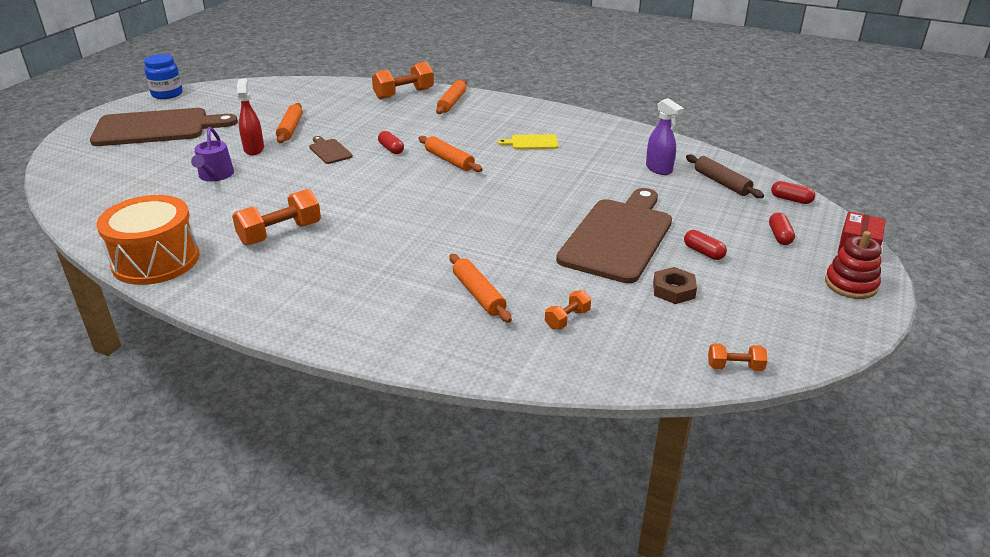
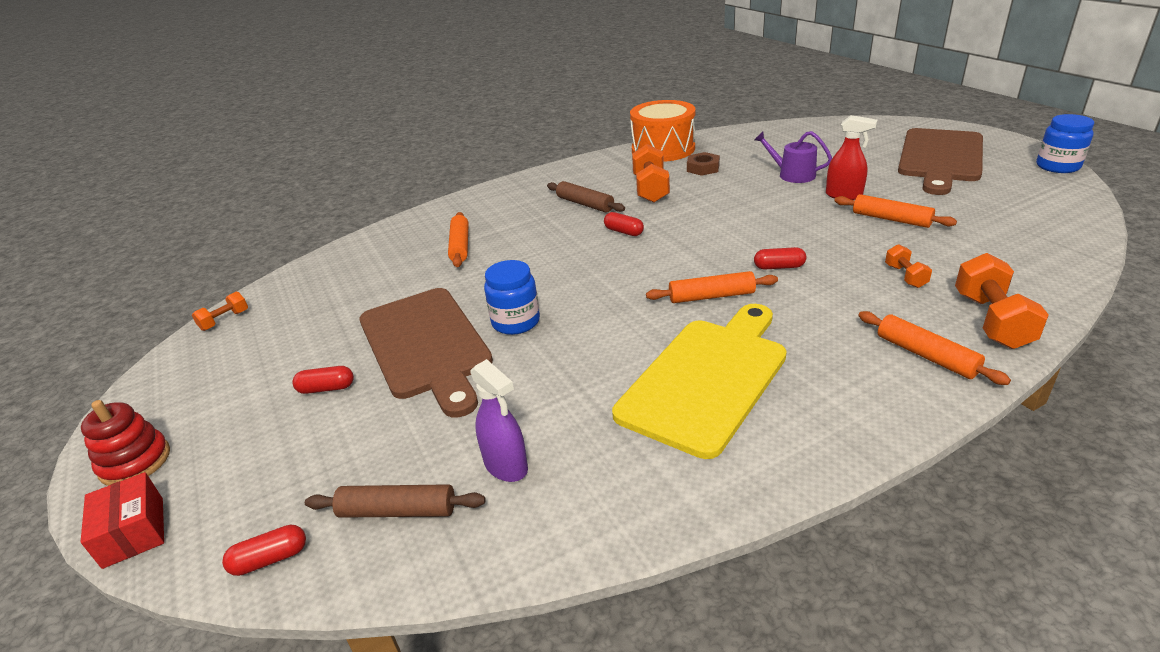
camera: 130 degrees right, 0 degrees up
(329, 151) = (805, 231): brown cutting board -> none
(337, 258) = (585, 204): none -> brown rolling pin
(478, 294) = (460, 246): orange rolling pin -> orange rolling pin turned 75 degrees clockwise
(532, 142) = (707, 378): yellow cutting board -> yellow cutting board, size x2.35
(552, 214) = (516, 322): none -> blue jar
(567, 319) = (379, 272): orange dumbbell -> orange dumbbell (905, 276)
(659, 169) = (506, 466): purple spray bottle -> purple spray bottle turned 135 degrees counterclockwise
(673, 290) = (321, 337): brown nut -> brown nut (703, 168)
(779, 236) = (252, 472): red capsule -> red capsule (624, 232)

